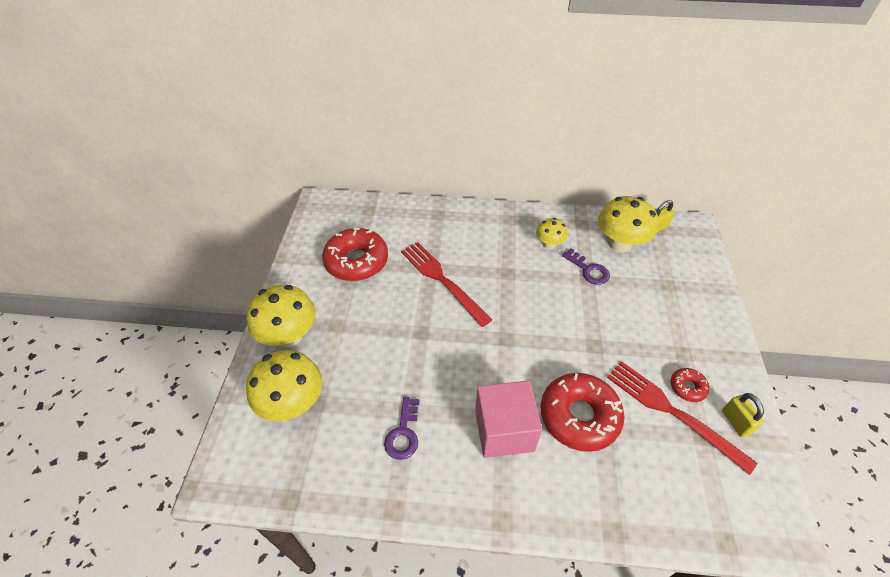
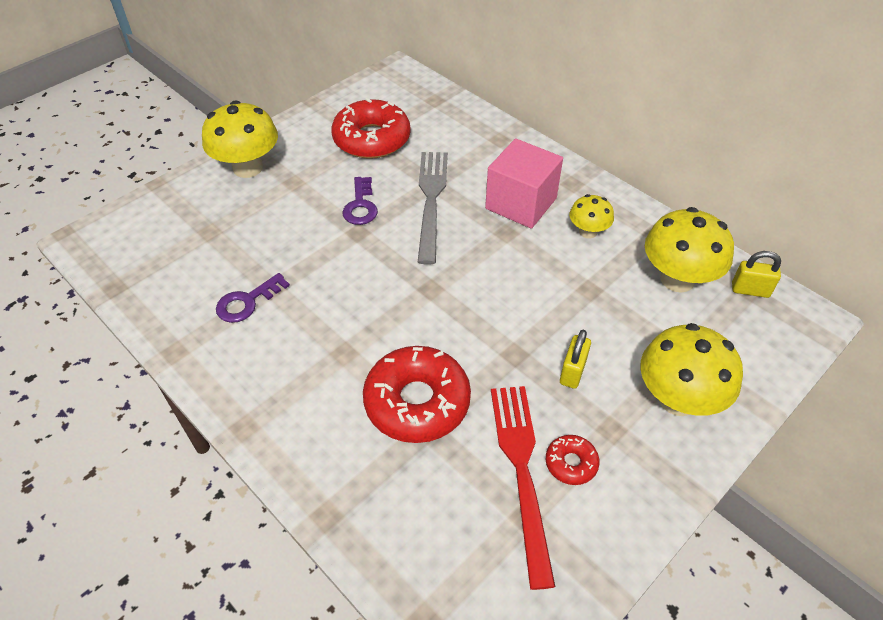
camera: 40 degrees right, 0 degrees up
(293, 403) = (193, 221): yellow mushroom -> yellow mushroom (677, 399)
(441, 279) = (431, 199): red fork -> grey fork
(504, 430) = (332, 361): pink cube -> pink cube (521, 203)
(588, 270) = (602, 282): purple key -> purple key (360, 206)
(735, 422) = (585, 535): yellow padlock -> yellow padlock (572, 372)

